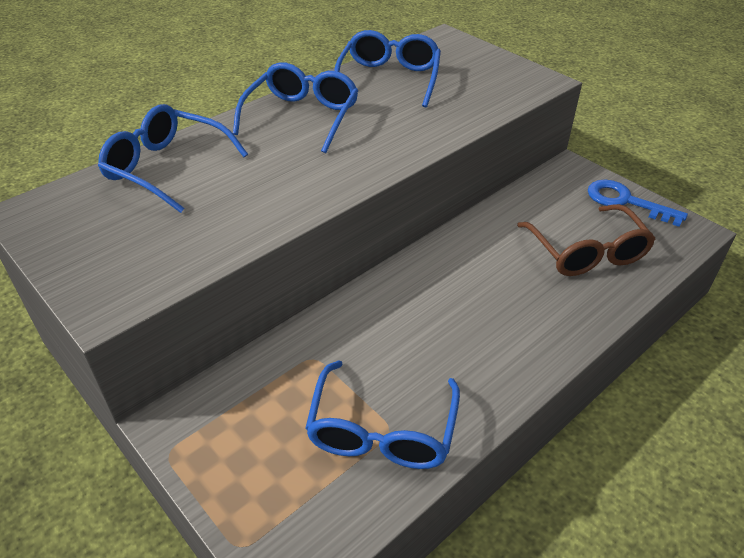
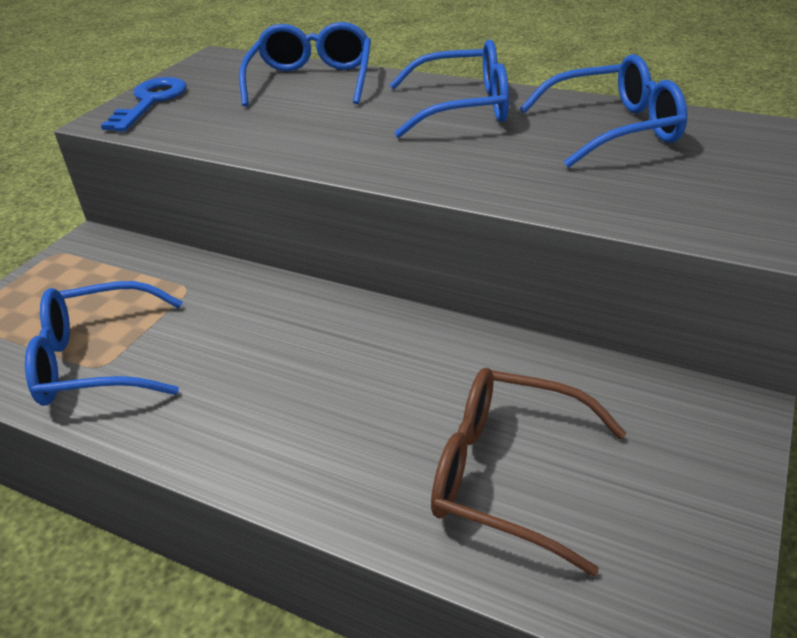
camera: 70 degrees right, 5 degrees down
(587, 252) = (507, 474): brown glasses -> brown glasses turned 60 degrees clockwise
(625, 201) = (700, 504): blue key -> blue key (150, 102)

